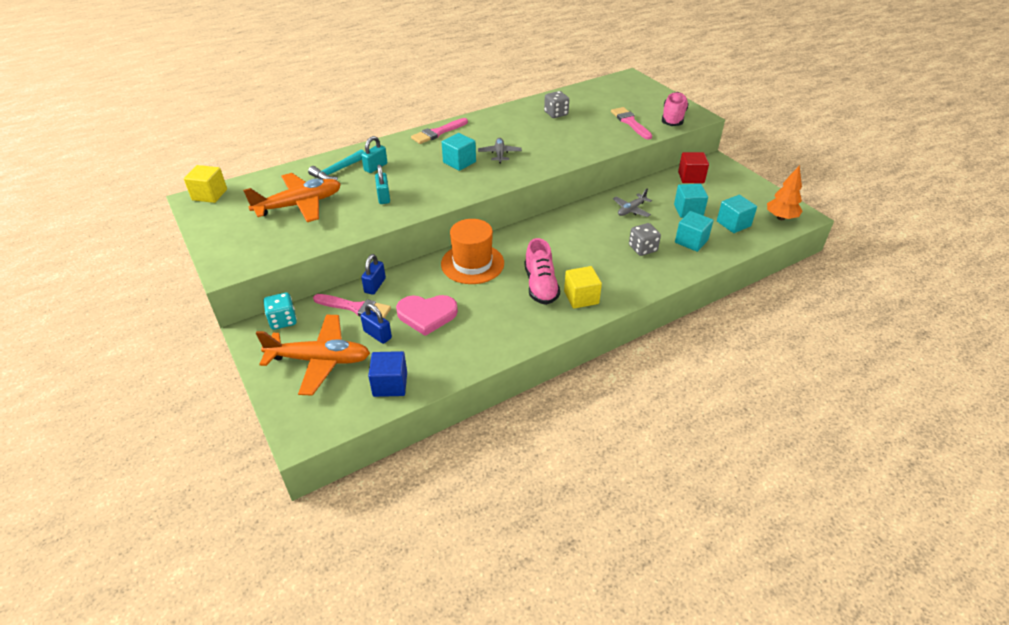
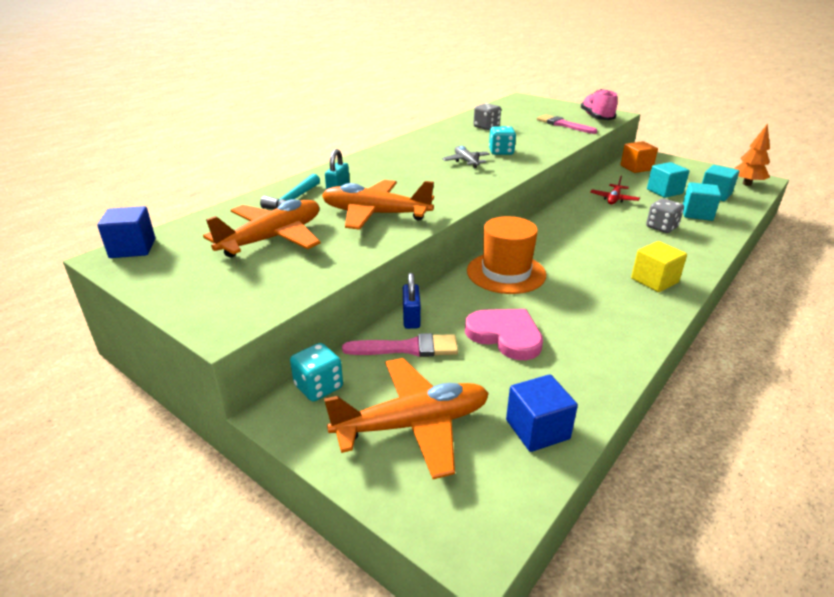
camera: 20 degrees left, 10 degrees down
(209, 195) = (133, 248): yellow cube -> blue cube
(377, 334) = (464, 372): blue padlock -> none
(383, 197) = (375, 214): turquoise padlock -> orange plane
(427, 315) = (505, 335): pink heart -> pink heart turned 120 degrees counterclockwise
(438, 133) = (380, 154): pink brush -> none
(459, 162) = (430, 173): turquoise cube -> none
(539, 148) = (501, 152): none -> turquoise dice
(540, 286) = (601, 278): pink shoe -> none
(631, 210) = (613, 199): grey plane -> red plane
(691, 177) = (636, 168): red cube -> orange cube

